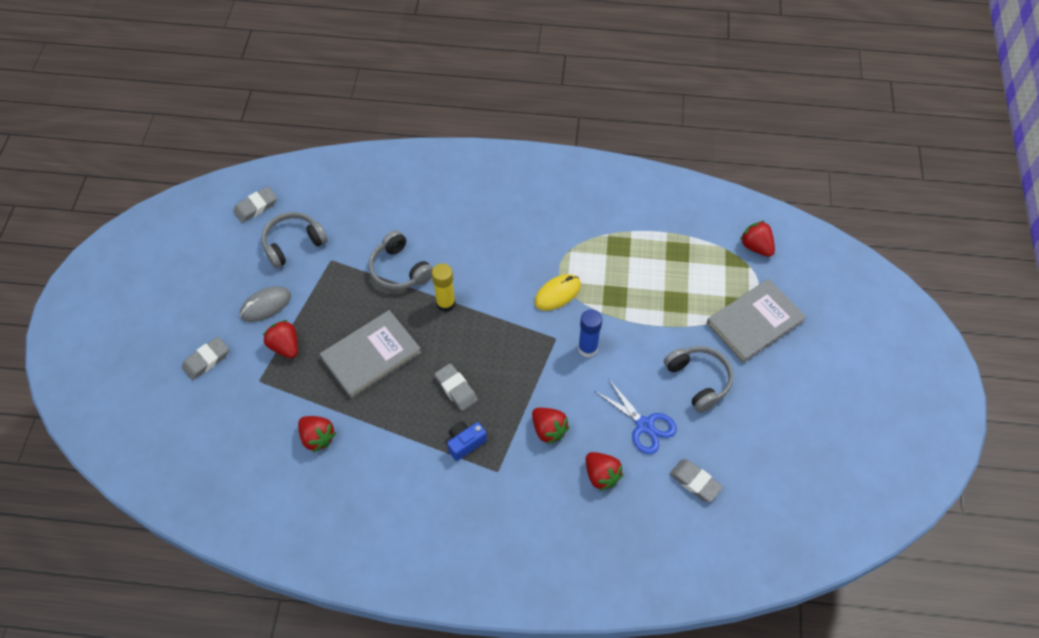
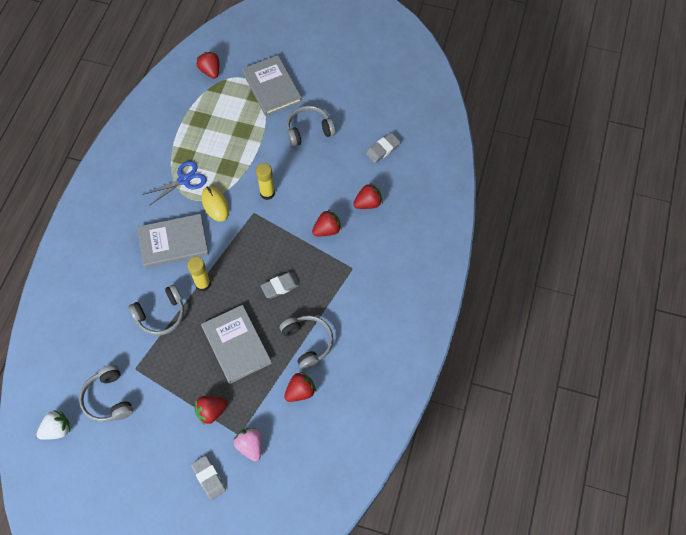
camera: 80 degrees left, 5 degrees up
(245, 395) = (250, 446): none -> pink strawberry
(256, 207) = (57, 429): grey eraser -> white strawberry
(266, 305) = (166, 425): grey mouse -> none
(383, 435) = (308, 343): none -> grey headphones
(465, 443) = (326, 286): blue camera -> none
(496, 261) = (173, 242): none -> grey book
(587, 348) = (267, 193): blue glue stick -> yellow glue stick
(644, 425) = (336, 170): blue scissors -> blue scissors (184, 180)
(756, 247) = (210, 71): red strawberry -> red strawberry turned 90 degrees clockwise

